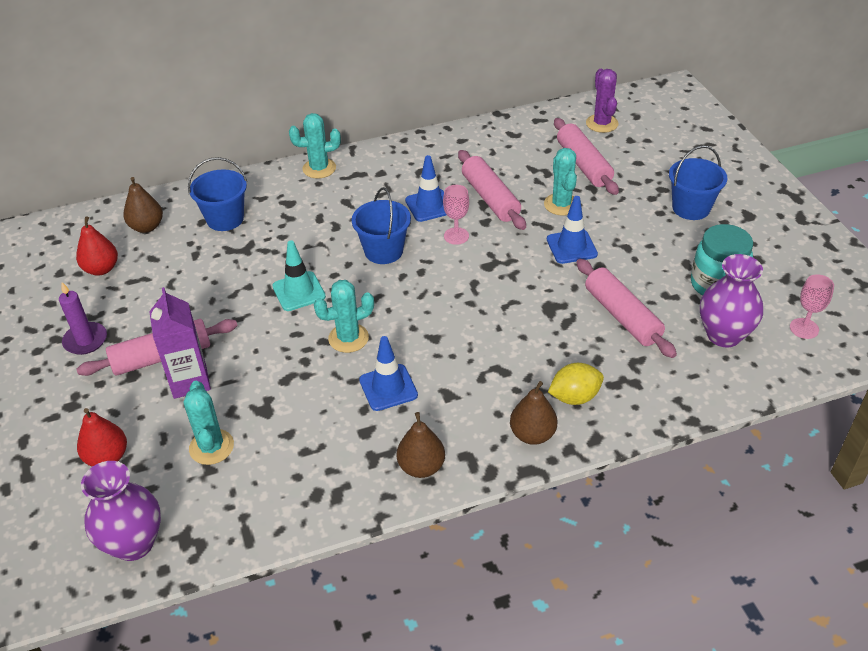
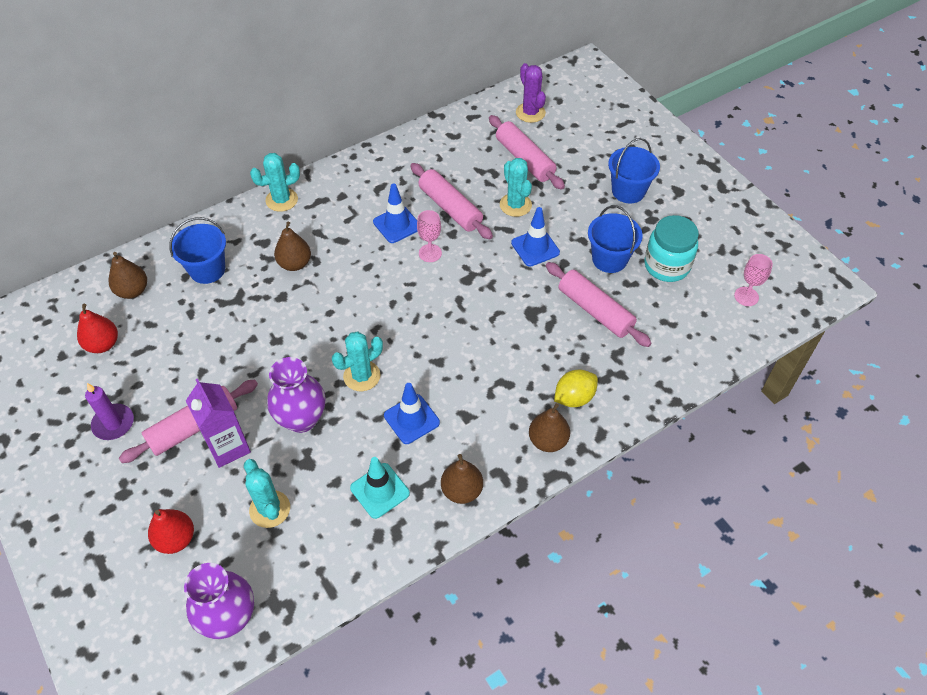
camera: 15 degrees left, 10 degrees up
(299, 291) = (302, 336): turquoise traffic cone -> turquoise traffic cone (380, 490)
(313, 226) = (295, 264): none -> brown pear
(383, 251) = (368, 280): blue bucket -> blue bucket (609, 259)
(723, 335) = (683, 314): purple vase -> purple vase (301, 419)

